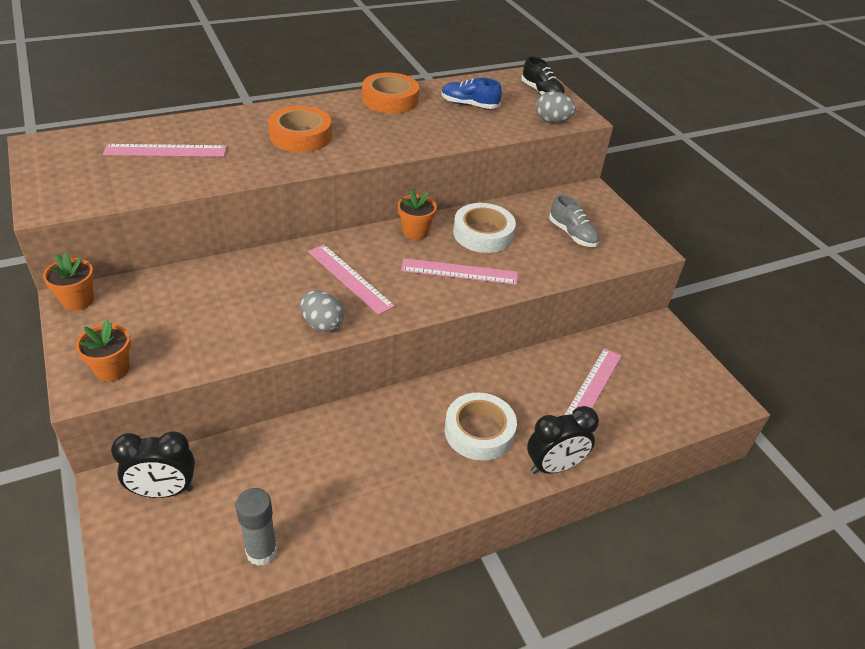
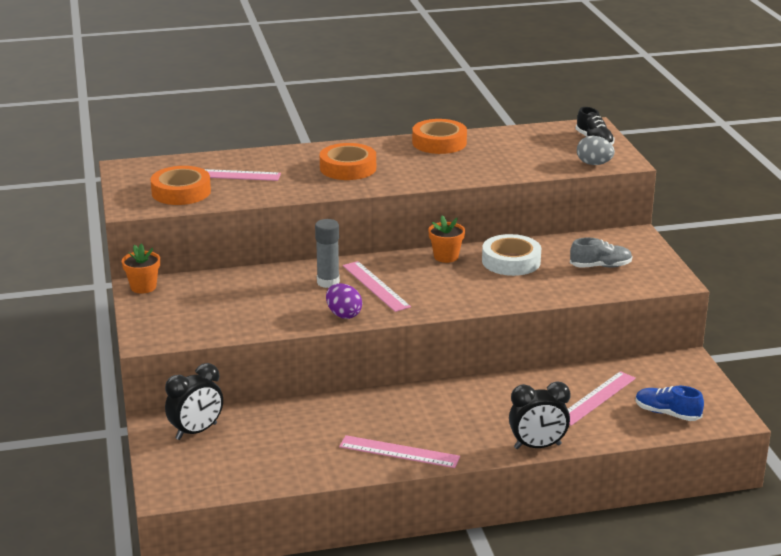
camera: 15 degrees right, 15 degrees down
(110, 178) = (181, 192): none -> orange tape
(112, 369) = (168, 331): orange flower pot -> none
(164, 491) = (196, 431): black clock -> black clock turned 45 degrees counterclockwise
(261, 551) = (269, 473): grey glue stick -> grey glue stick (328, 282)
(322, 324) = (343, 314): grey egg -> purple egg
(459, 272) = (478, 287): pink ruler -> pink ruler (399, 452)
(469, 105) = (515, 149): blue shoe -> blue shoe (667, 413)
(479, 431) = (476, 418): white tape -> none
(572, 234) = (600, 266): grey shoe -> grey shoe turned 75 degrees counterclockwise

